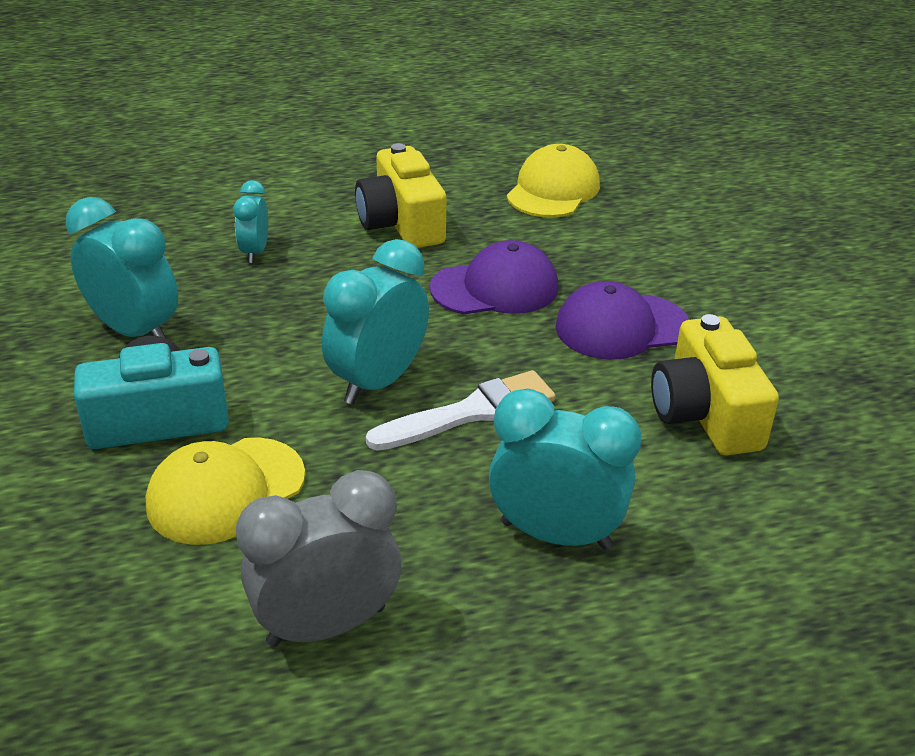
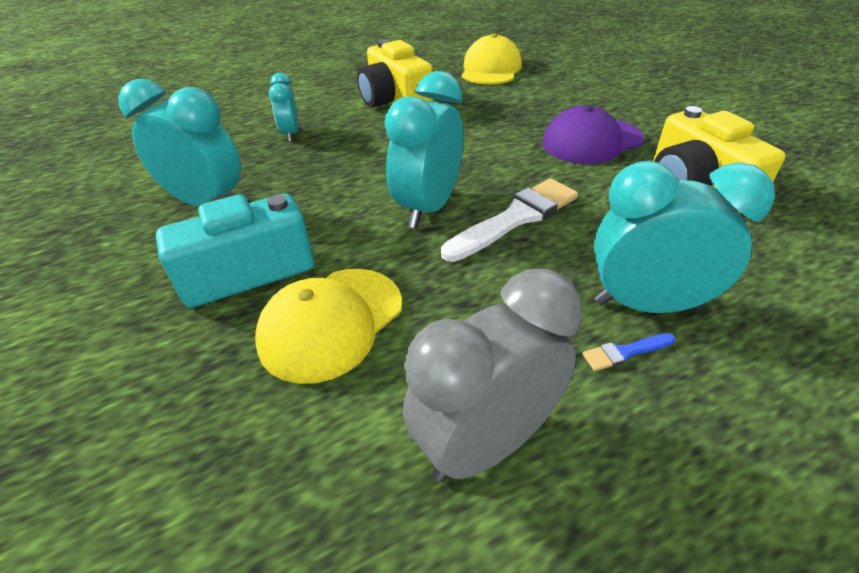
camera: 10 degrees left, 5 degrees up
(495, 288) = (485, 130): purple cap -> none
(503, 576) = (625, 352): none -> blue brush

